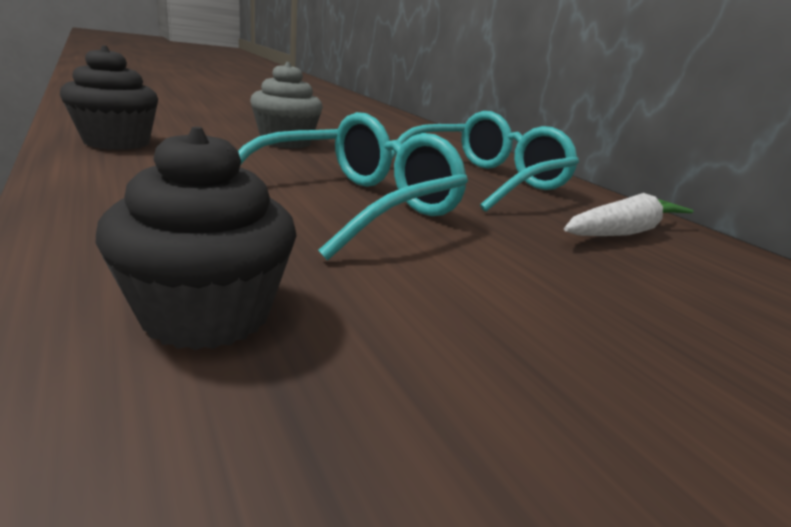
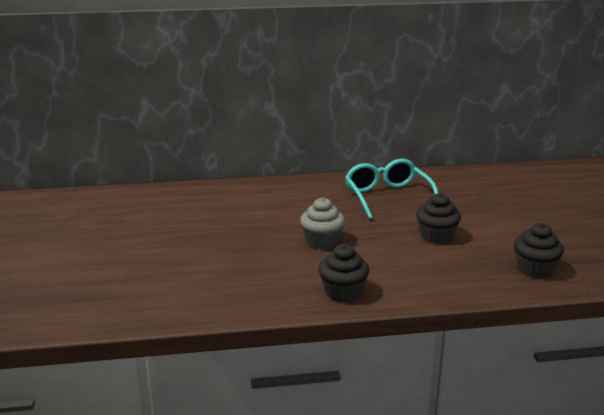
camera: 65 degrees left, 0 degrees up
(353, 204) = (436, 236): turquoise glasses -> black cupcake
(623, 232) = (454, 186): white carrot -> none

